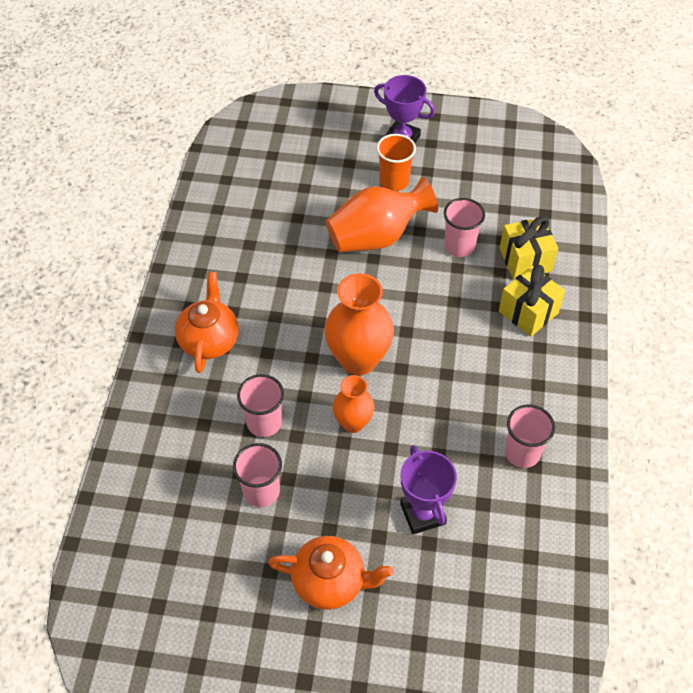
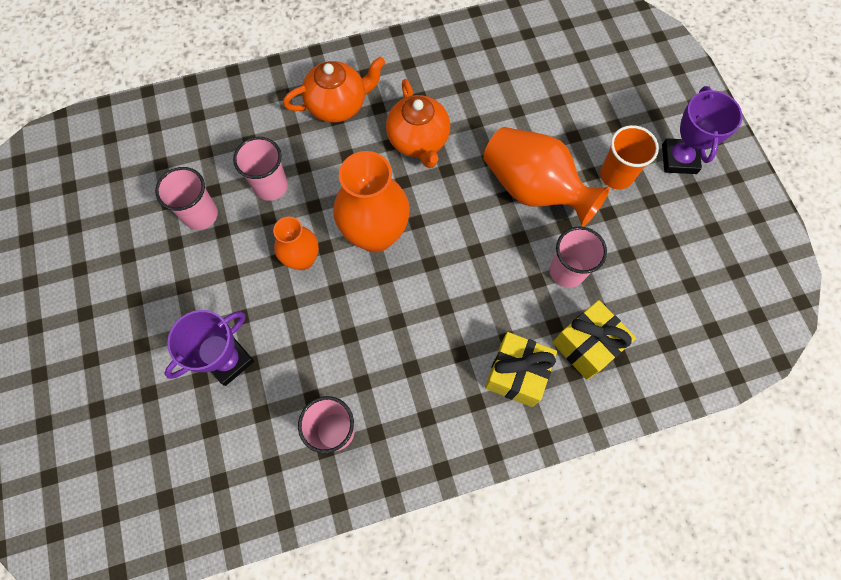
camera: 65 degrees right, 15 degrees up
(330, 582) = (132, 308): orange teapot -> orange teapot (418, 140)

